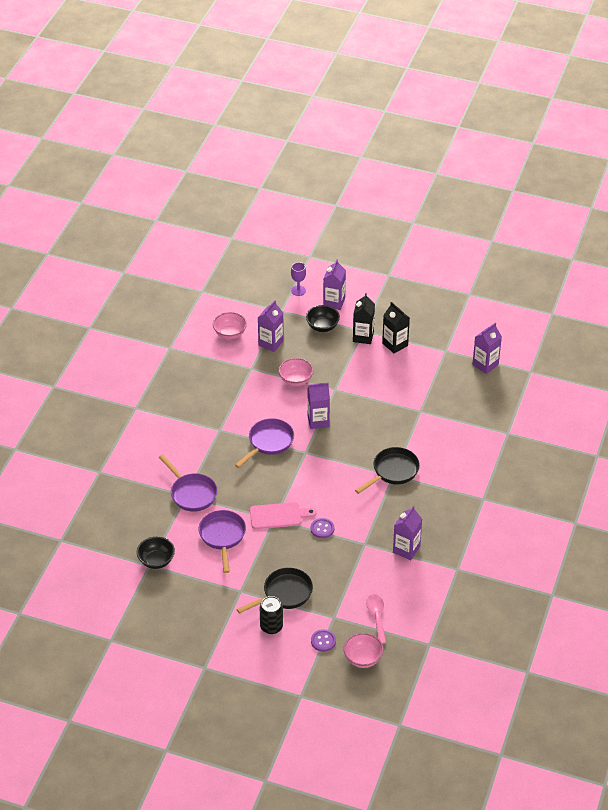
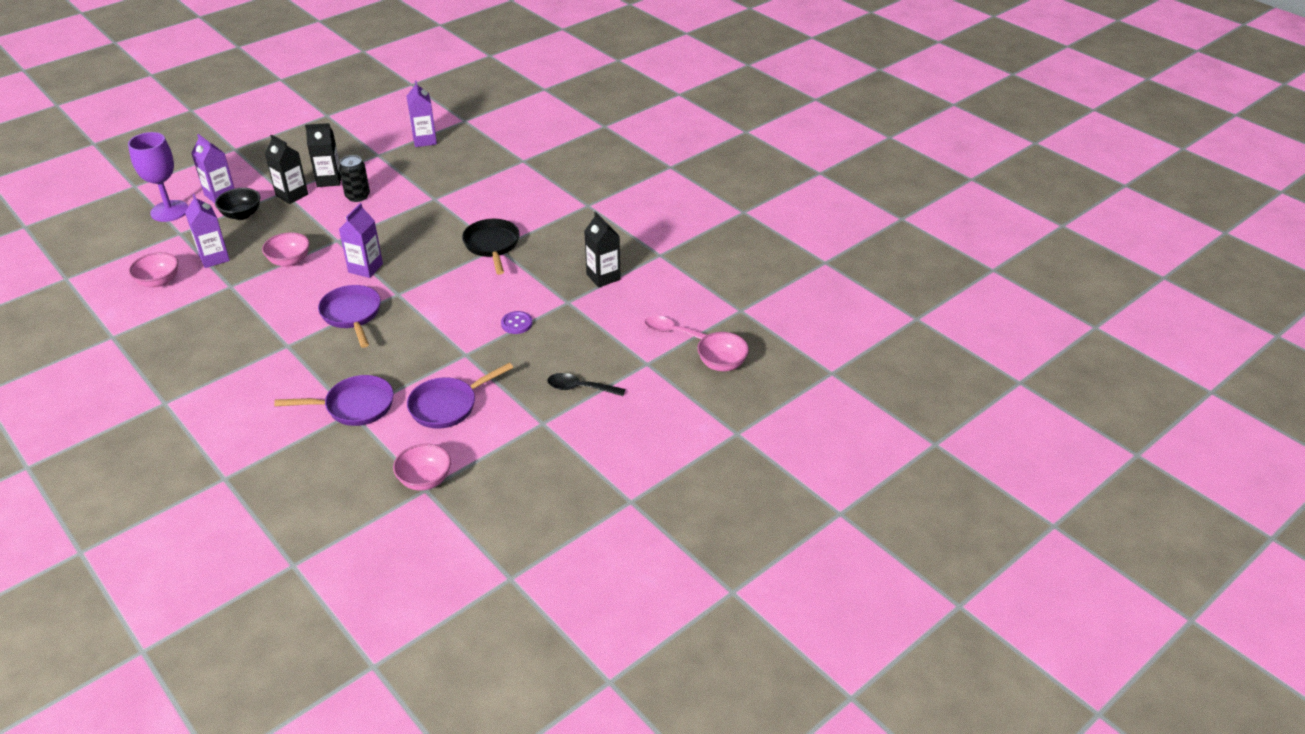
camera: 60 degrees left, 5 degrees down
(156, 561) = (425, 480): black bowl -> pink bowl
(222, 536) = (447, 406): purple pan -> purple pan turned 60 degrees counterclockwise
(271, 627) = (618, 418): black can -> black can (357, 196)
(279, 516) = (464, 349): pink cutting board -> none
(284, 594) = (580, 388): black pan -> black spoon
(298, 290) = (169, 211): purple goblet -> purple goblet, size x1.88
(323, 641) = (673, 384): purple button -> none
(406, 549) = (603, 277): purple carton -> black carton

